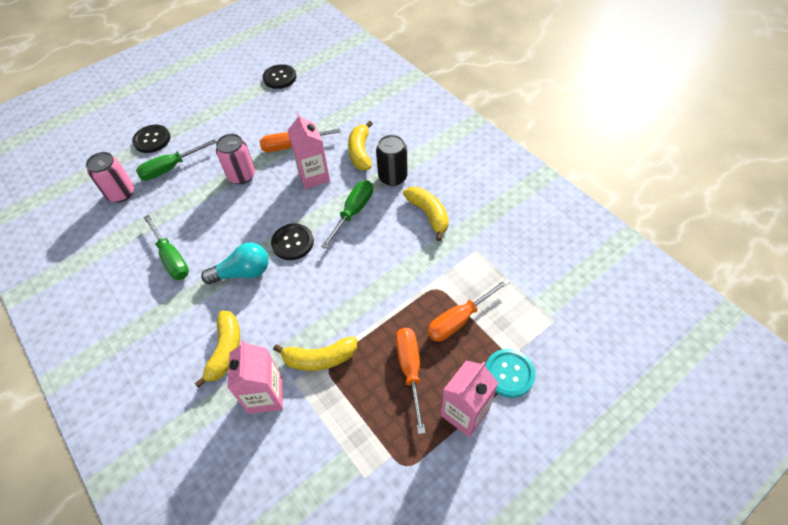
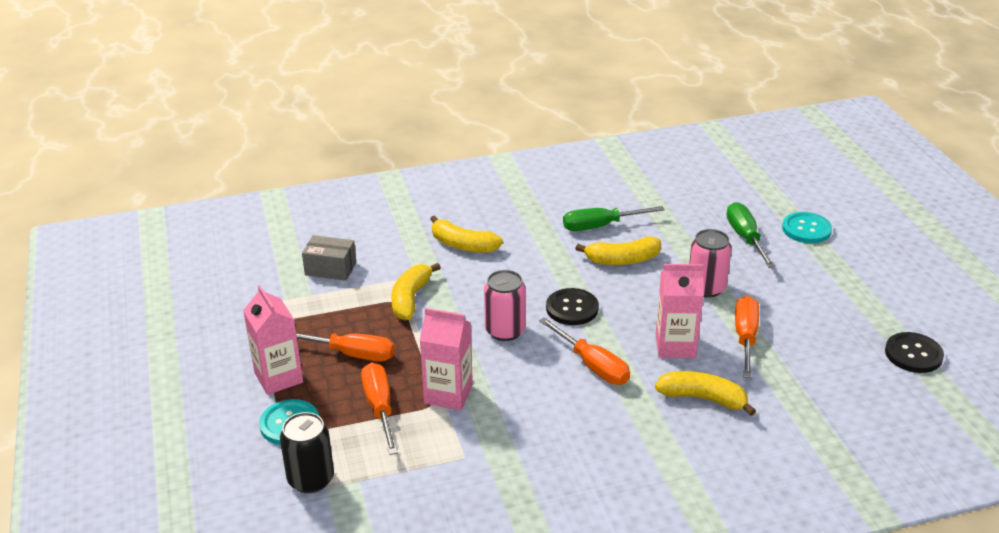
camera: 110 degrees right, 20 degrees down
(121, 193) = (718, 202): pink can -> pink can (505, 330)
(152, 140) = (806, 229): black button -> turquoise button
(243, 272) = (551, 268): turquoise light bulb -> none
(265, 395) = (398, 261): pink carton -> pink carton (448, 394)
(297, 453) = (330, 269): none -> grey box
(353, 212) = (593, 365): green screwdriver -> orange screwdriver
(392, 177) = (637, 417): black can -> black can (311, 479)
(428, 214) = (549, 431): yellow banana -> yellow banana (622, 260)

